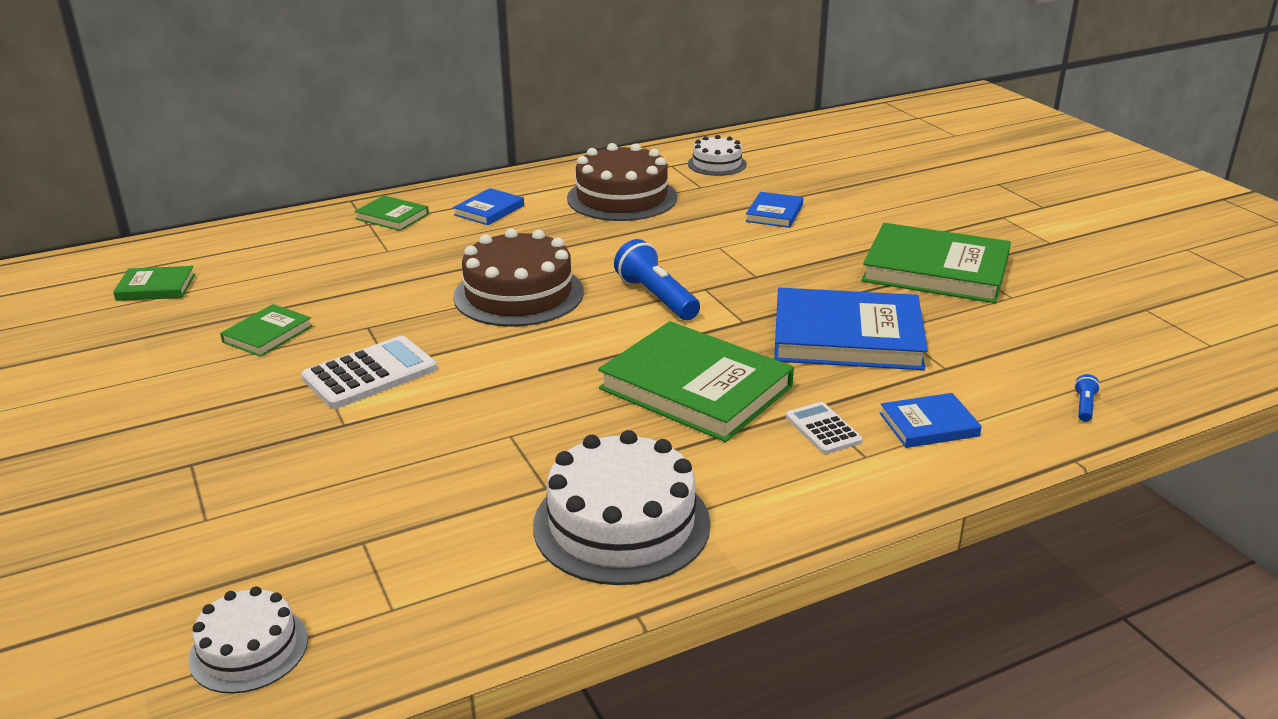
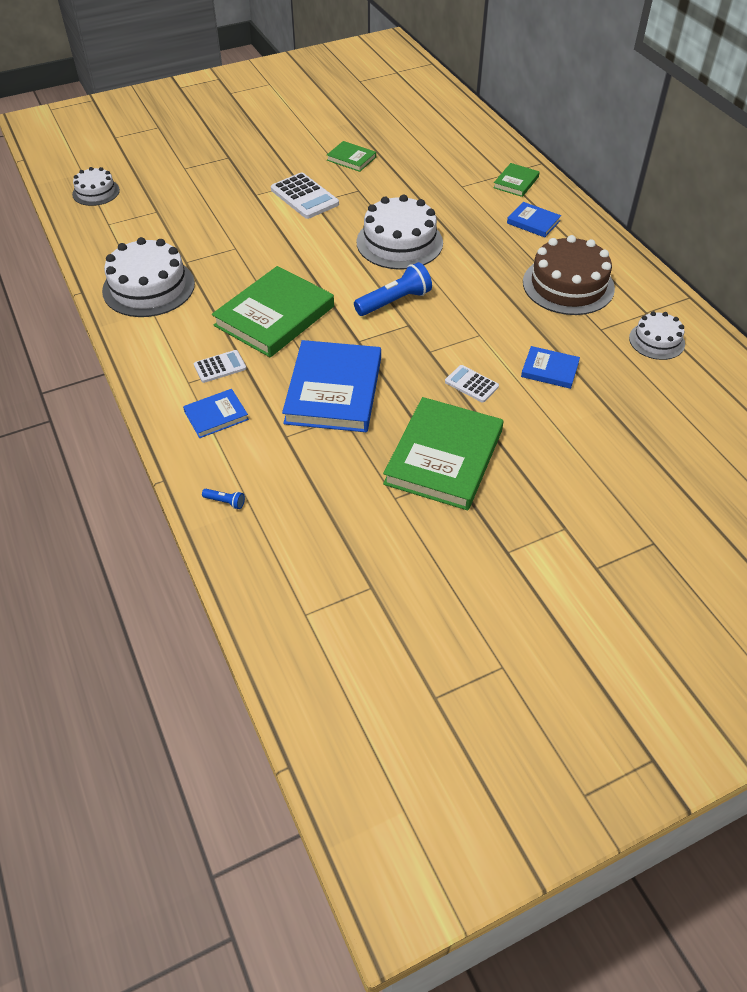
camera: 90 degrees right, 20 degrees up
(156, 287) = (408, 115): green book -> none
(518, 294) = (399, 242): brown cake -> white cake
(810, 253) = (471, 384): none -> white calculator
(928, 425) = (216, 415): blue book -> blue book turned 75 degrees clockwise

